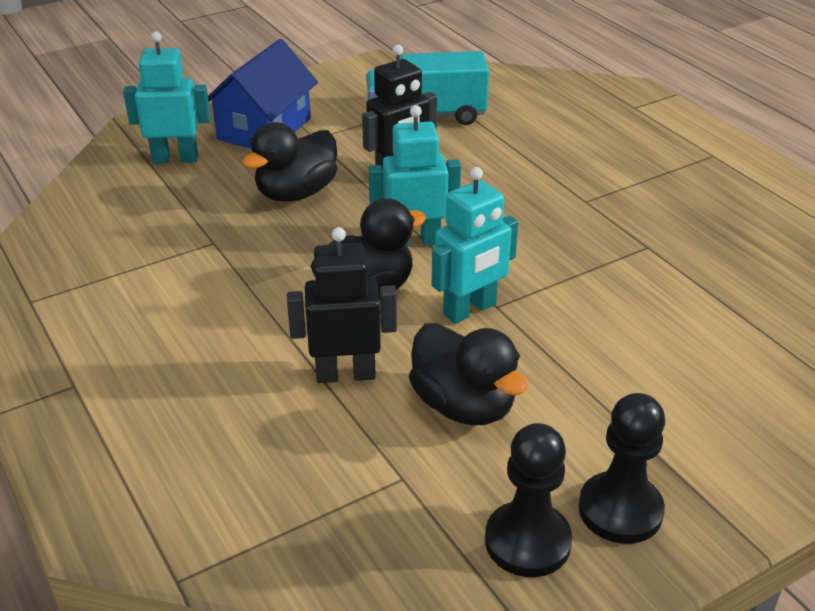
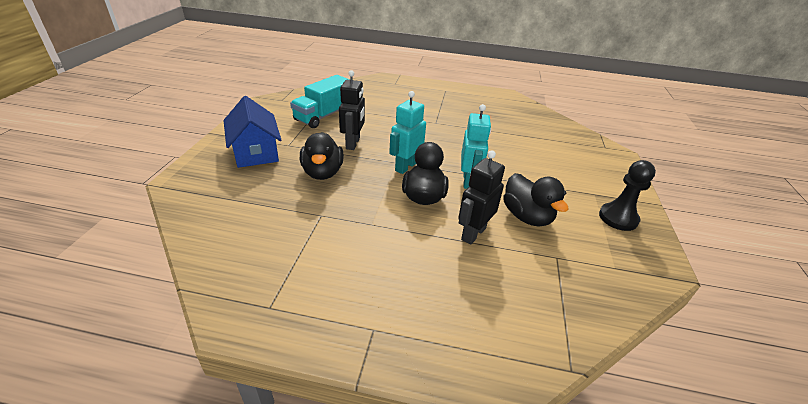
camera: 50 degrees left, 0 degrees up
(175, 158) = (229, 187): turquoise robot -> none
(463, 406) = (526, 216): black duck -> black duck turned 60 degrees clockwise
(527, 541) = (620, 248): black pawn -> none

